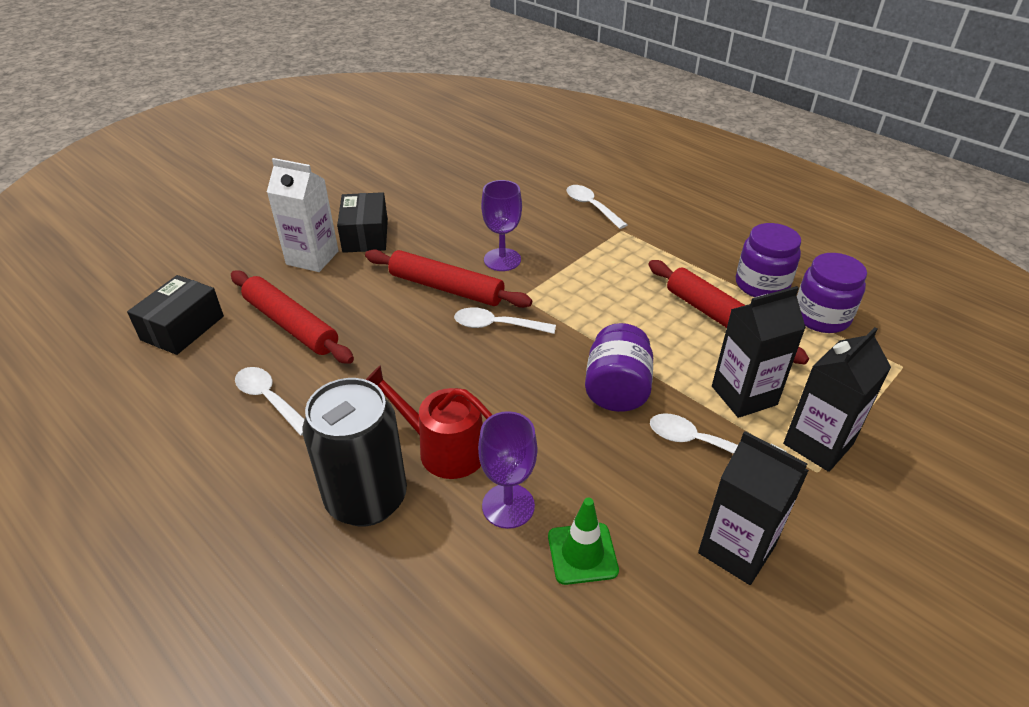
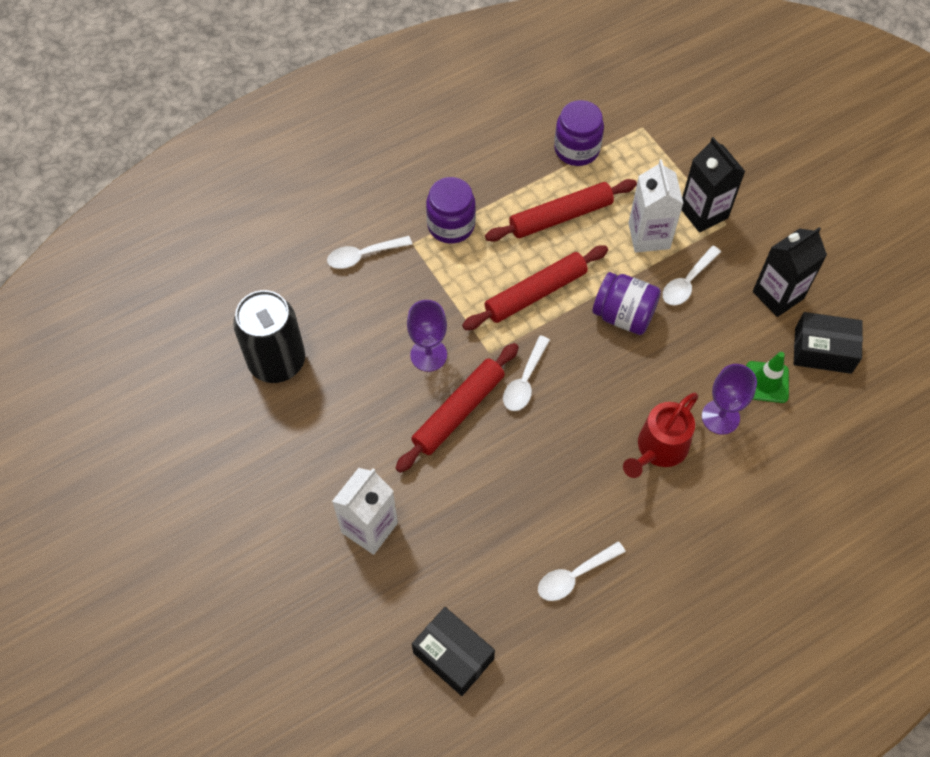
camera: 75 degrees left, 20 degrees up
(291, 325) = (476, 554): red rolling pin -> red rolling pin (536, 293)
(365, 235) = (344, 472): black box -> black box (823, 350)
(366, 499) = (697, 509): black can -> black can (277, 361)
(744, 395) = (649, 236): black carton -> white carton
(761, 285) = (526, 170): purple jar -> purple jar (451, 225)

